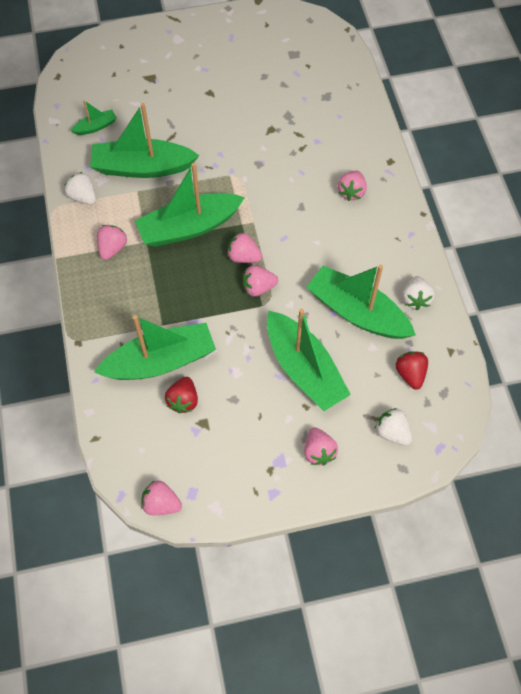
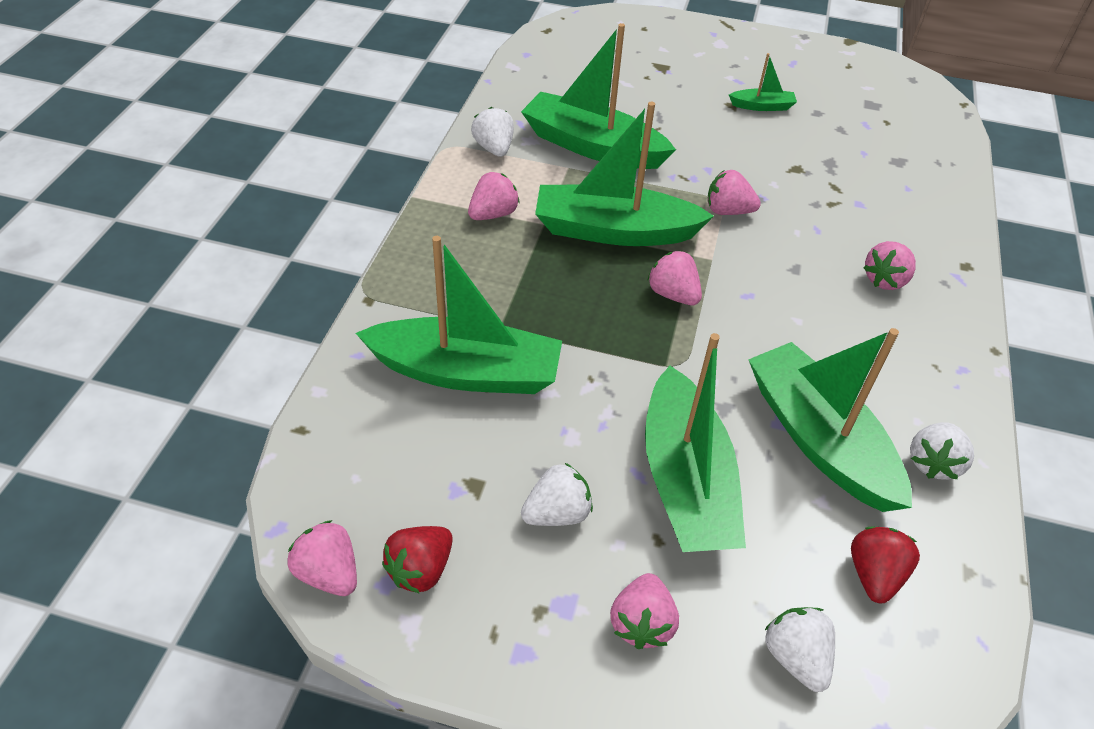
camera: 25 degrees right, 15 degrees down
(96, 127) = (560, 88): green boat -> green boat (762, 106)
(183, 400) = (465, 439): red strawberry -> red strawberry (421, 570)
(251, 417) = (557, 513): none -> white strawberry
(258, 287) = (673, 340): pink strawberry -> pink strawberry (728, 211)

